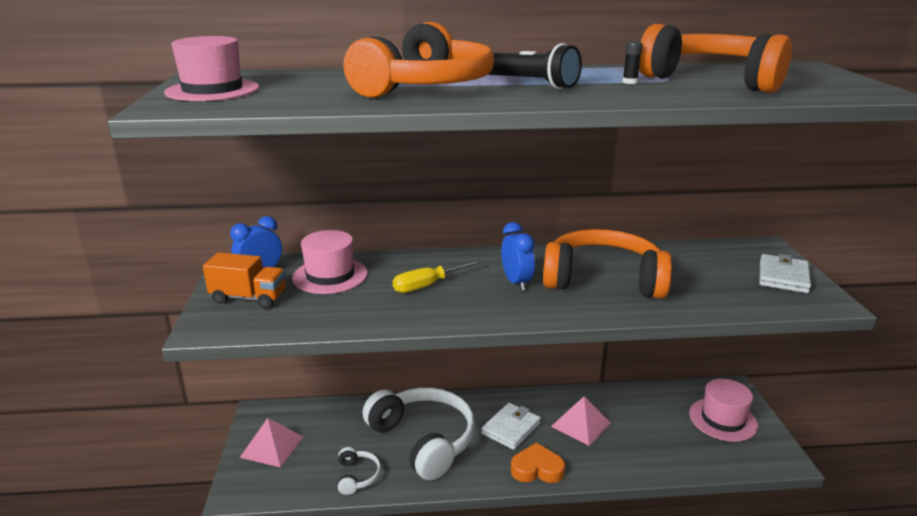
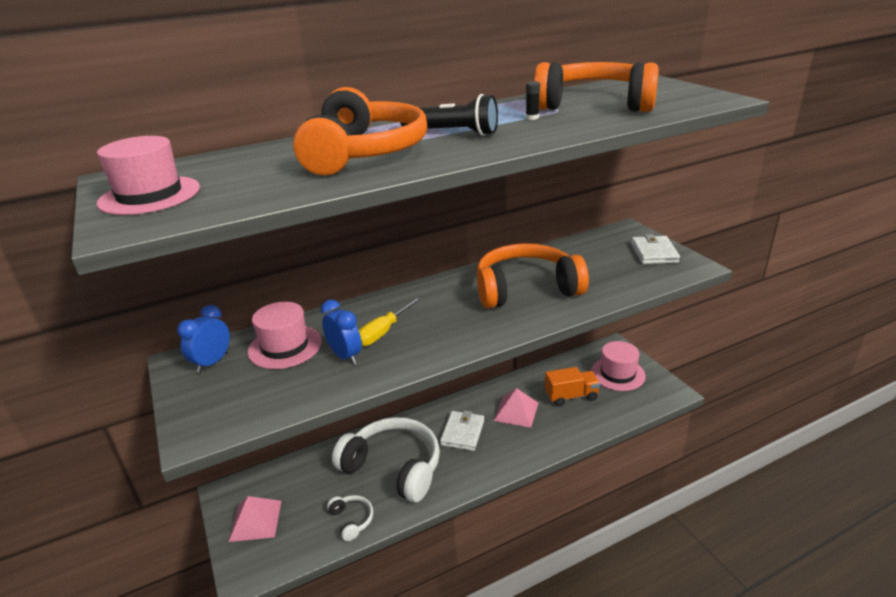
camera: 20 degrees left, 5 degrees up
(249, 298) = (218, 391): orange truck -> orange truck (571, 396)
(516, 282) = (457, 310): blue clock -> blue clock (345, 356)
(537, 469) = (500, 461): orange heart -> none

